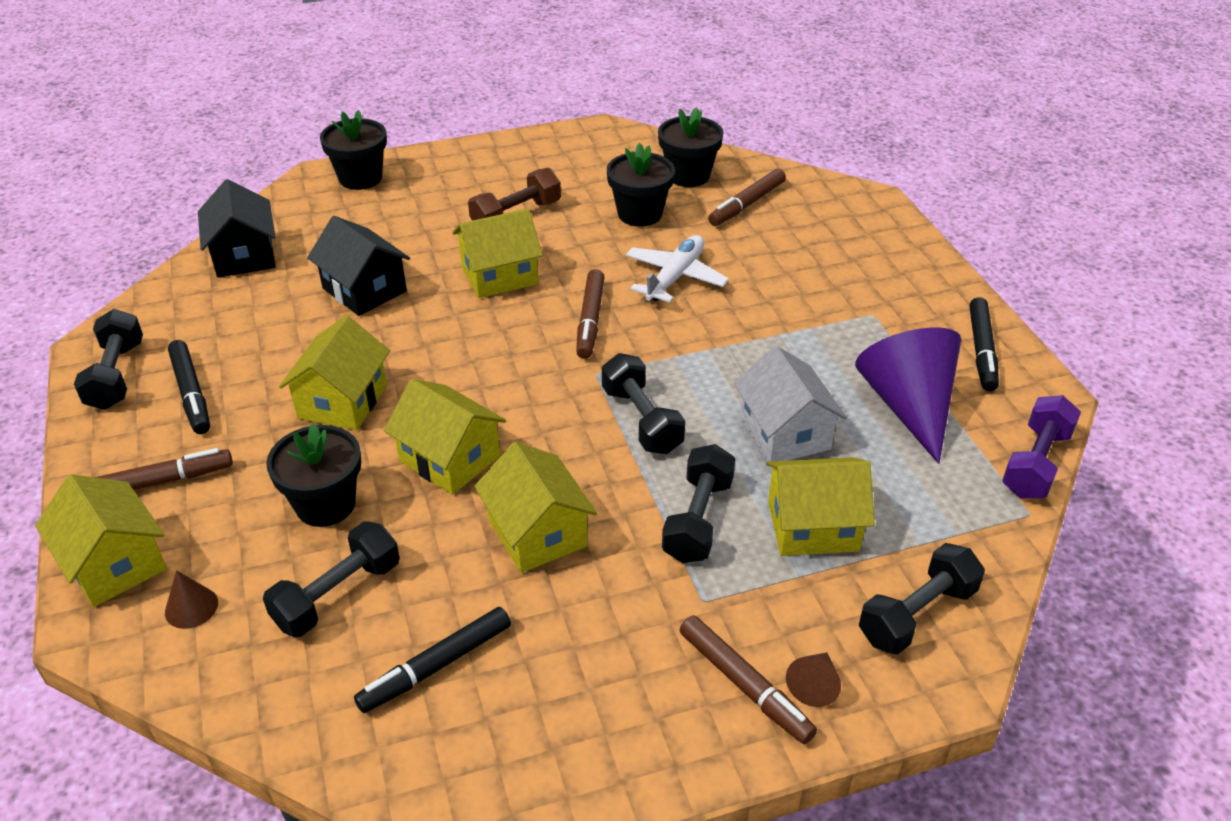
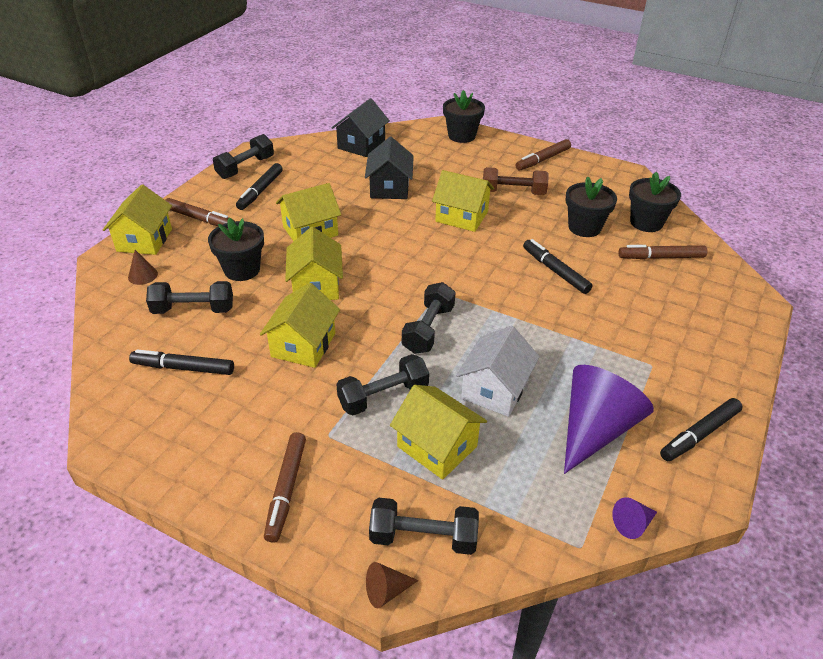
camera: 45 degrees right, 0 degrees up
(590, 320) = (475, 265): brown marker -> brown marker (542, 160)
(675, 277) = (555, 271): white plane -> black marker
(814, 685) = (317, 521): brown cone -> brown cone (386, 591)
(1036, 463) = (632, 524): purple dumbbell -> purple cone

